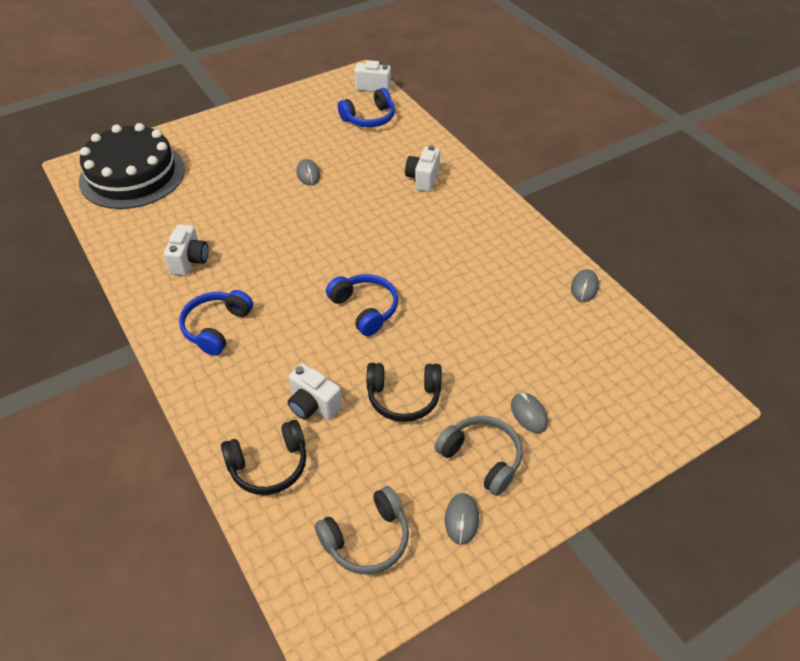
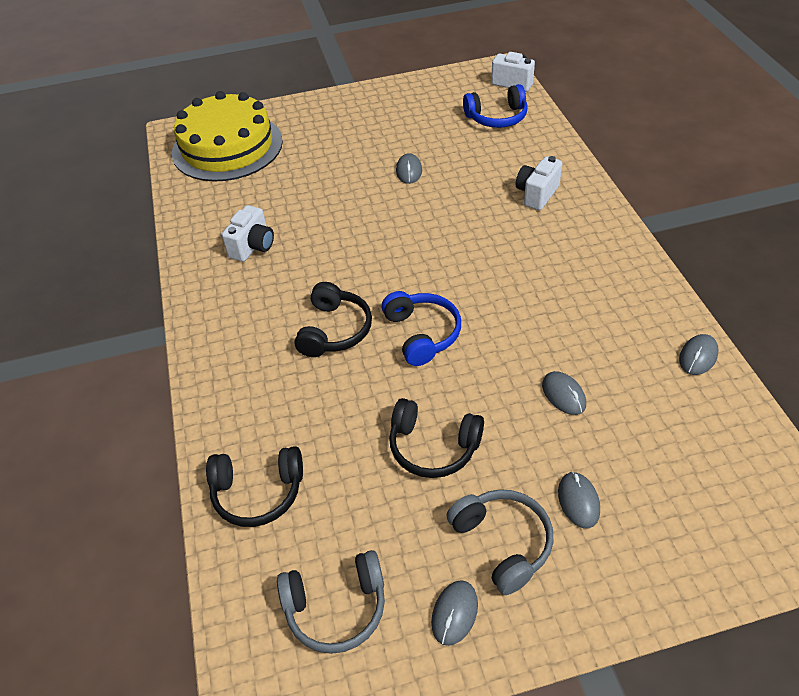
camera: 20 degrees right, 0 degrees up
(132, 175) = (227, 147): black cake -> yellow cake
(217, 327) = (256, 324): blue headphones -> none
(289, 320) = (334, 330): none -> black headphones
(313, 405) = (328, 433): white camera -> none
(493, 336) = (563, 395): none -> grey mouse

